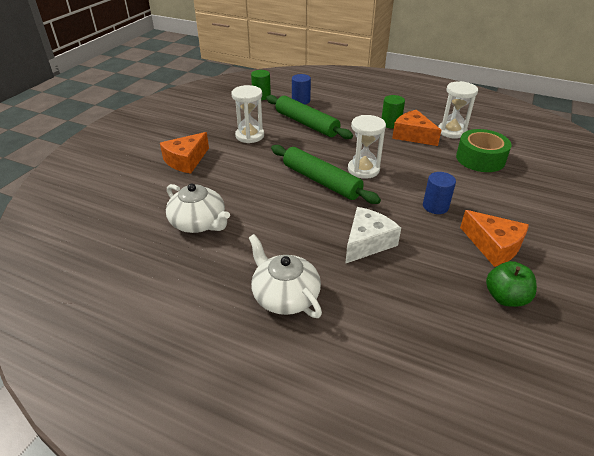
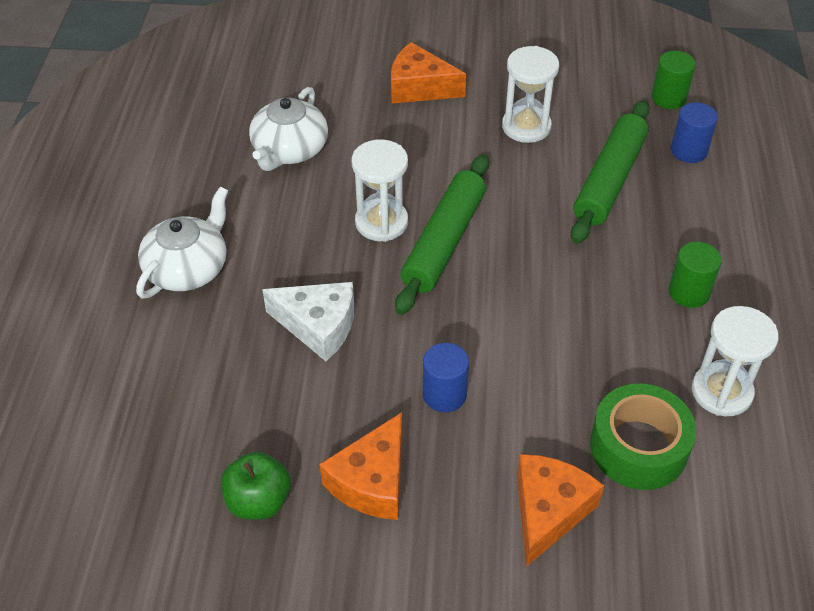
camera: 70 degrees right, 10 degrees up
(363, 170) = (504, 284): white hourglass -> white hourglass (381, 222)
(412, 135) = (663, 332): orange cheese -> orange cheese (548, 511)

